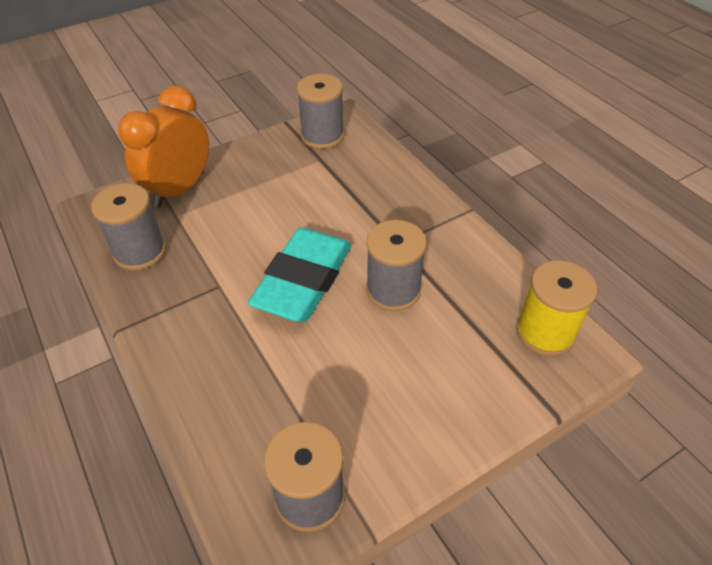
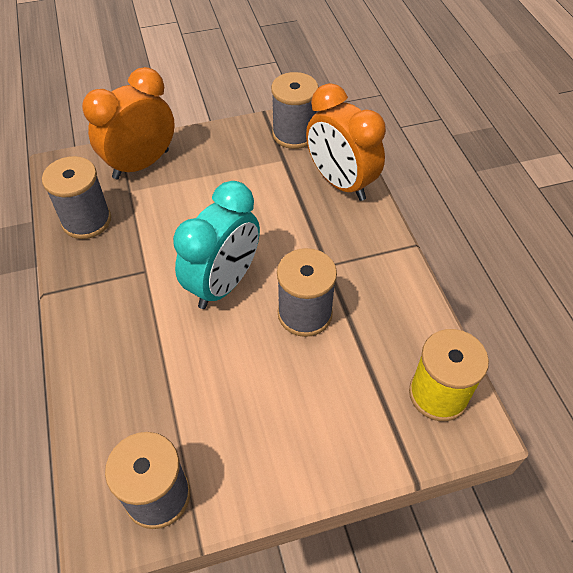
camera: 15 degrees right, 5 degrees up
(303, 280) = (223, 284): turquoise eraser -> turquoise clock
(382, 170) = (340, 183): none -> orange clock

